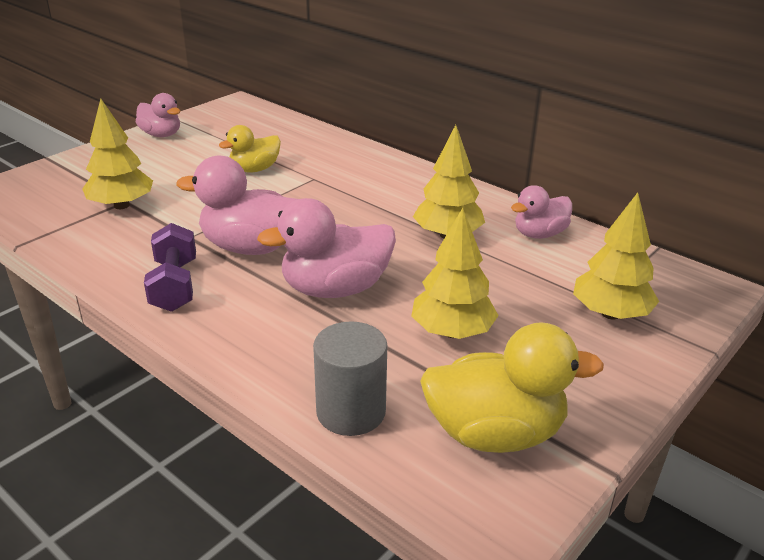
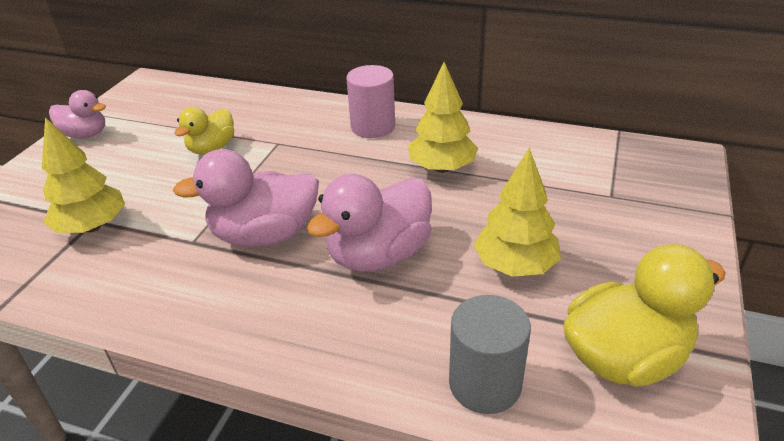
camera: 20 degrees left, 5 degrees up
(174, 285) = (213, 303): purple dumbbell -> none
(409, 185) = (373, 127): none -> pink cylinder
(539, 234) = (518, 145): pink duck -> none
(610, 314) = (629, 205): yellow tree -> none

